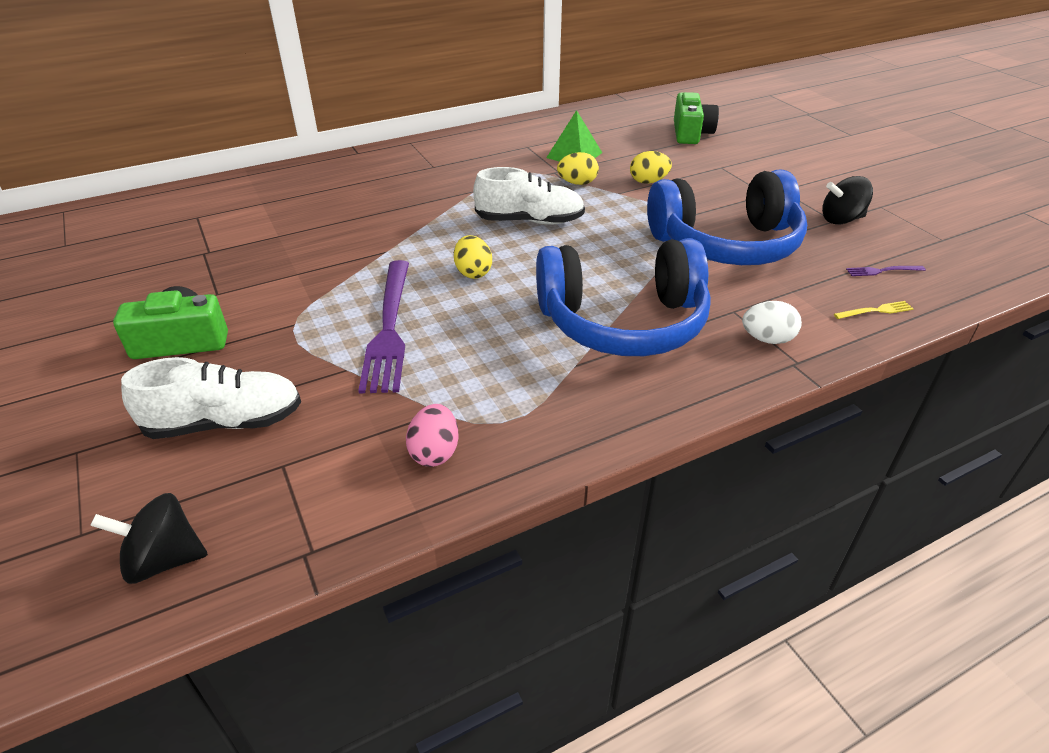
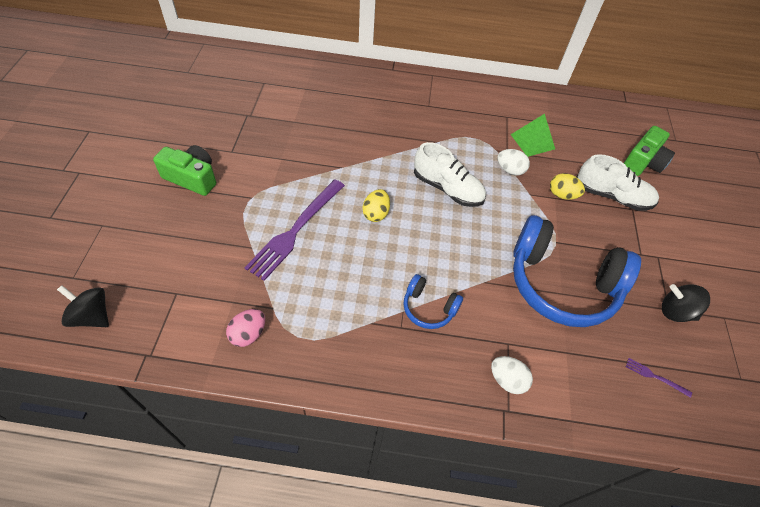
camera: 30 degrees right, 15 degrees up
(225, 422) = (172, 248): white shoe -> white shoe (612, 196)
(577, 183) = (510, 170): yellow egg -> white egg
(622, 322) = (428, 308): blue headphones -> blue headphones, size x0.46
(875, 311) = (609, 407): yellow fork -> none

